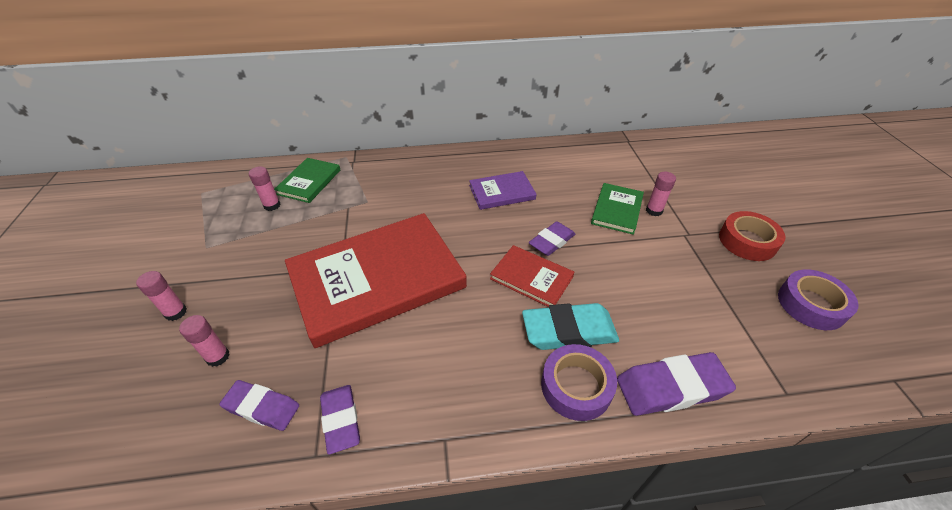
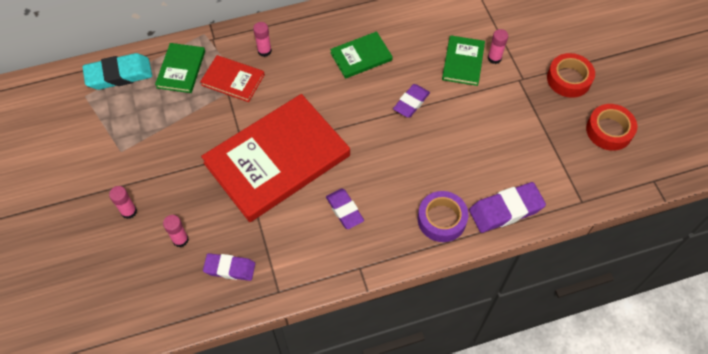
camera: 10 degrees left, 15 degrees up
(272, 205) = (158, 100): pink glue stick -> pink glue stick (264, 51)
(341, 420) = (287, 267): purple eraser -> purple eraser (344, 210)
(502, 192) = (361, 56): purple book -> green book
(531, 278) = (399, 139): red book -> red book (233, 80)
(569, 331) = (433, 179): turquoise eraser -> turquoise eraser (119, 75)
(811, 304) = (609, 130): purple tape -> red tape

